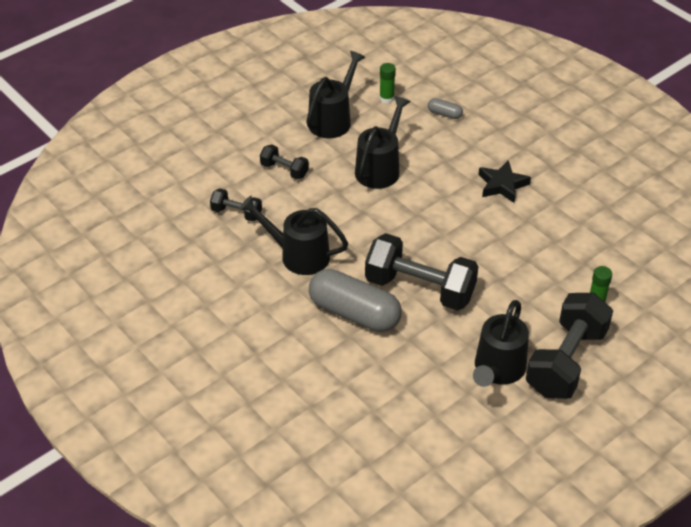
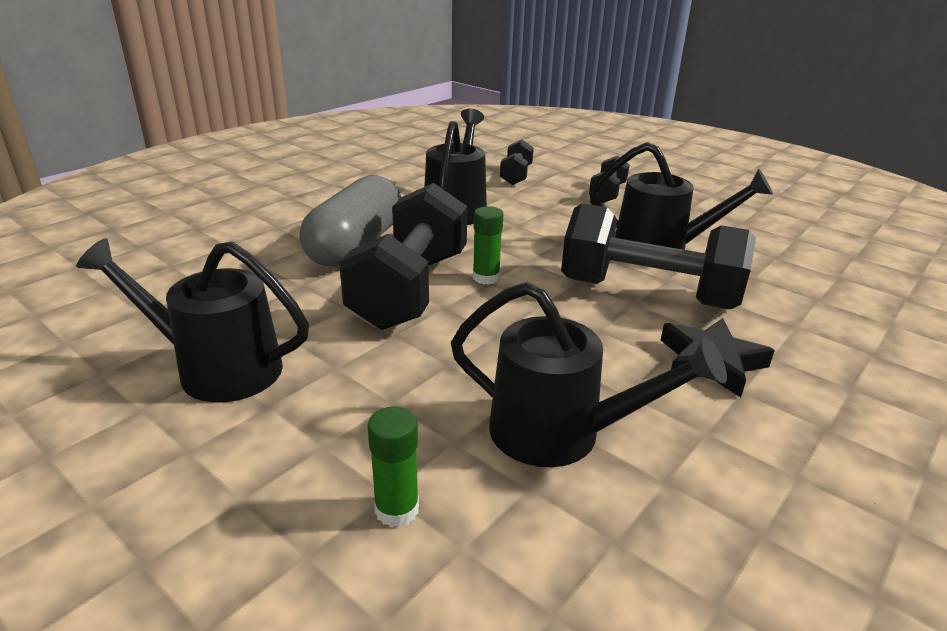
camera: 80 degrees right, 15 degrees down
(333, 119) = (734, 214): black watering can -> black watering can (561, 433)
(386, 98) = (826, 247): green glue stick -> green glue stick (486, 278)
(444, 114) = (848, 296): grey capsule -> none
(566, 361) = (217, 458): black dumbbell -> black dumbbell (648, 294)

